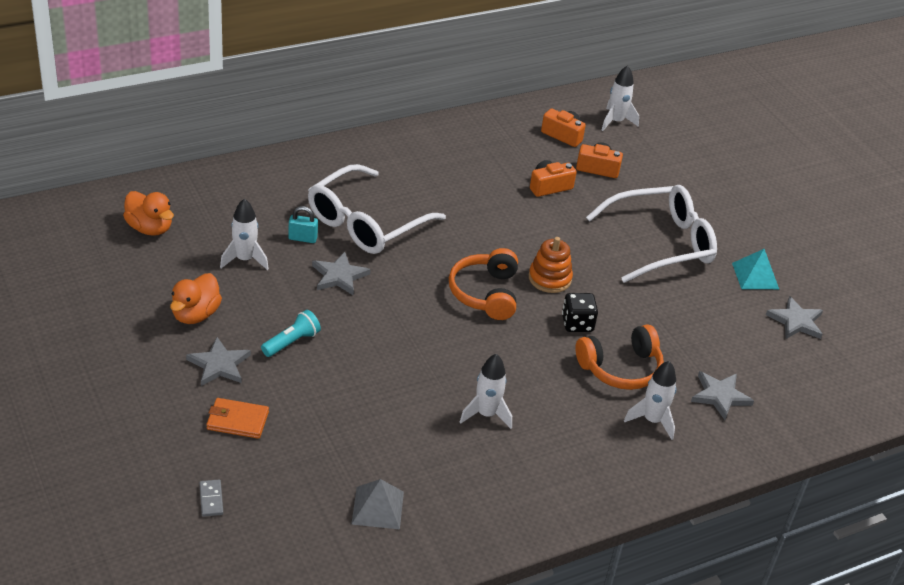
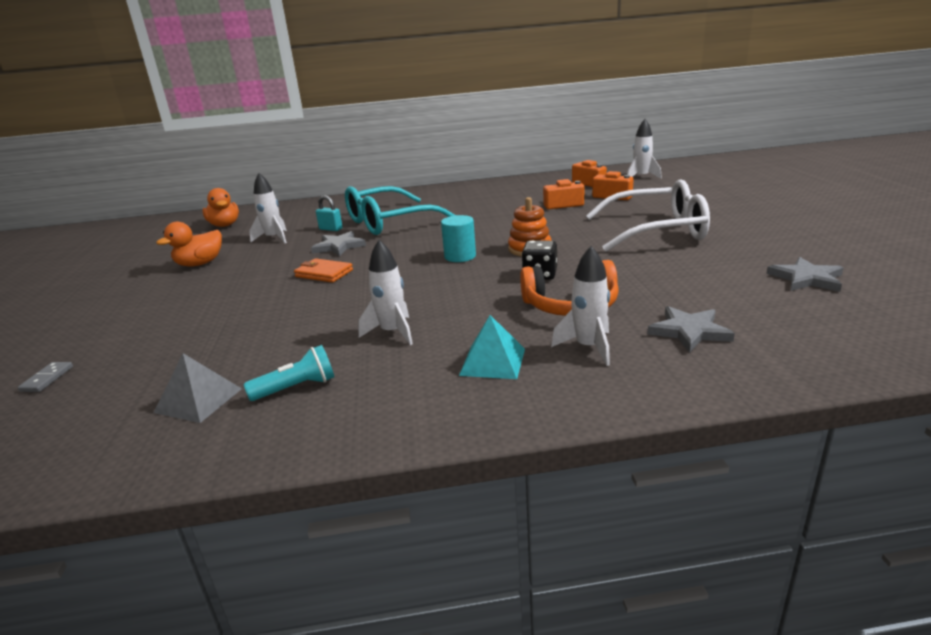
camera: 25 degrees right, 15 degrees down
(219, 365) = (180, 290): grey star -> none
(237, 421) = (148, 325): orange wallet -> orange wallet (324, 273)
(292, 342) = (257, 280): turquoise flashlight -> turquoise flashlight (296, 388)
(367, 222) = (390, 222): white glasses -> turquoise glasses
(485, 293) = (460, 256): orange headphones -> turquoise cylinder
(755, 276) = (758, 249): turquoise pyramid -> turquoise pyramid (492, 362)

